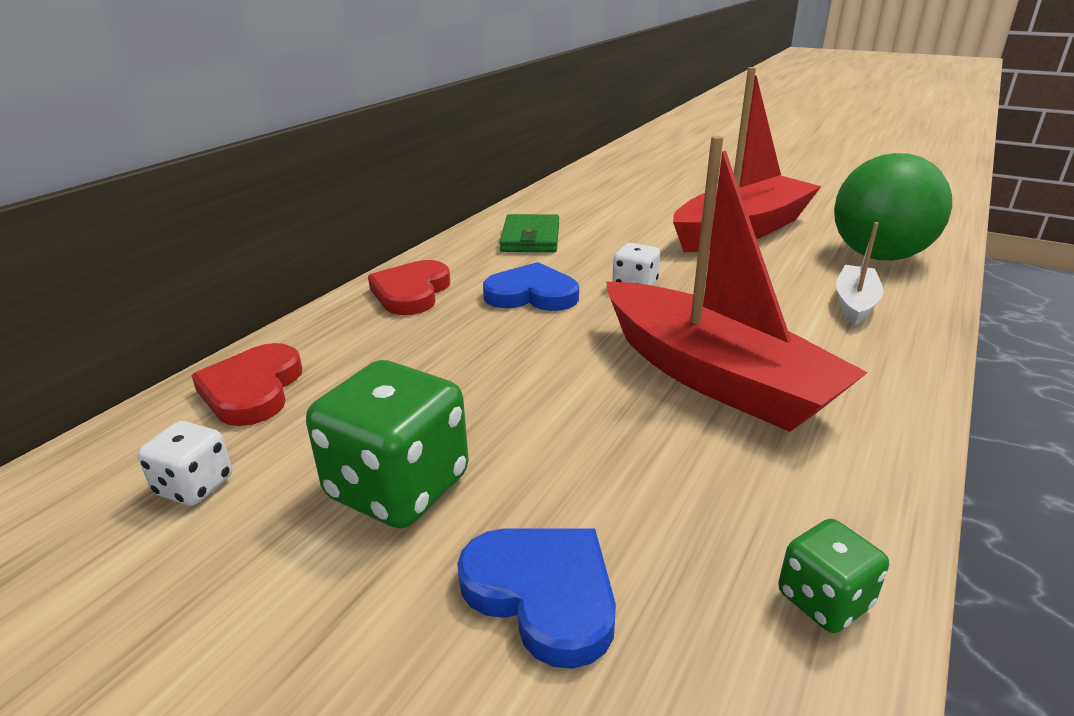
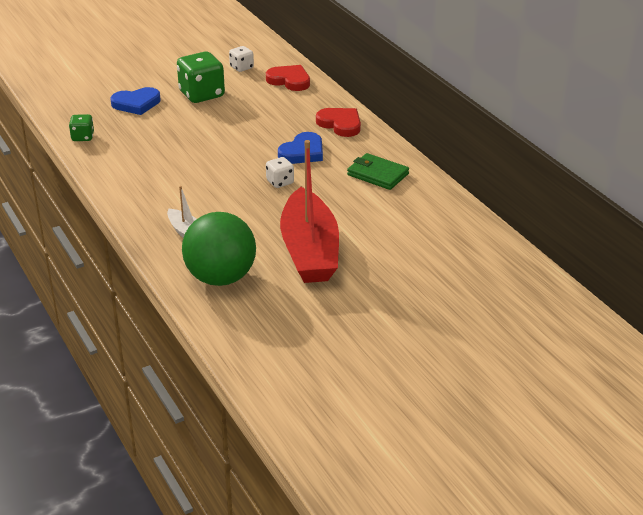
camera: 120 degrees right, 5 degrees up
(714, 376) = (184, 167): red boat -> none

